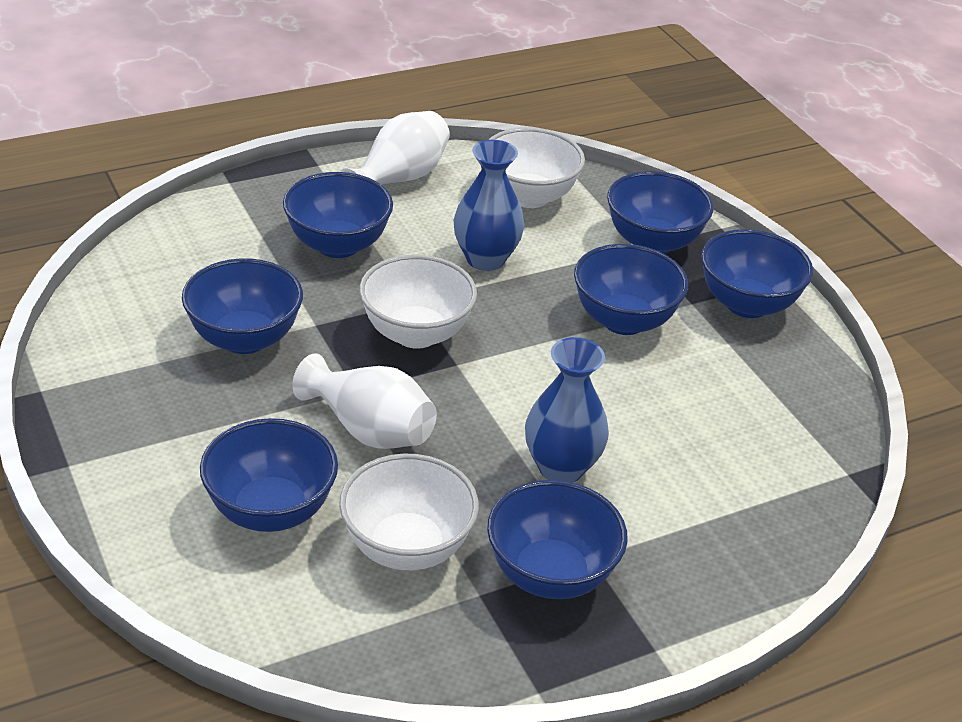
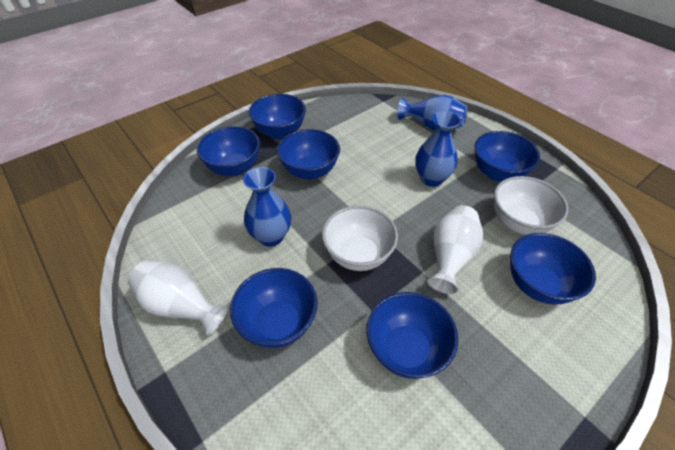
camera: 100 degrees left, 10 degrees up
(529, 196) = (194, 227): white bowl -> none
(736, 525) = (432, 126): none -> blue vase

